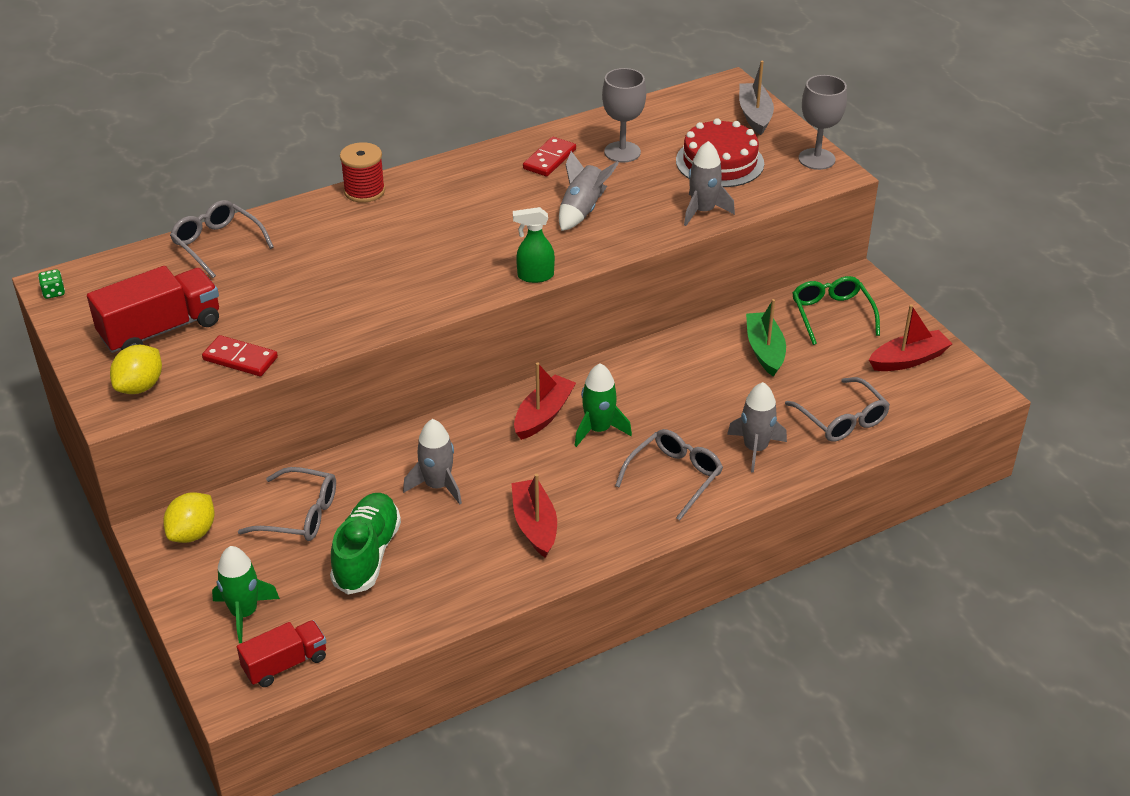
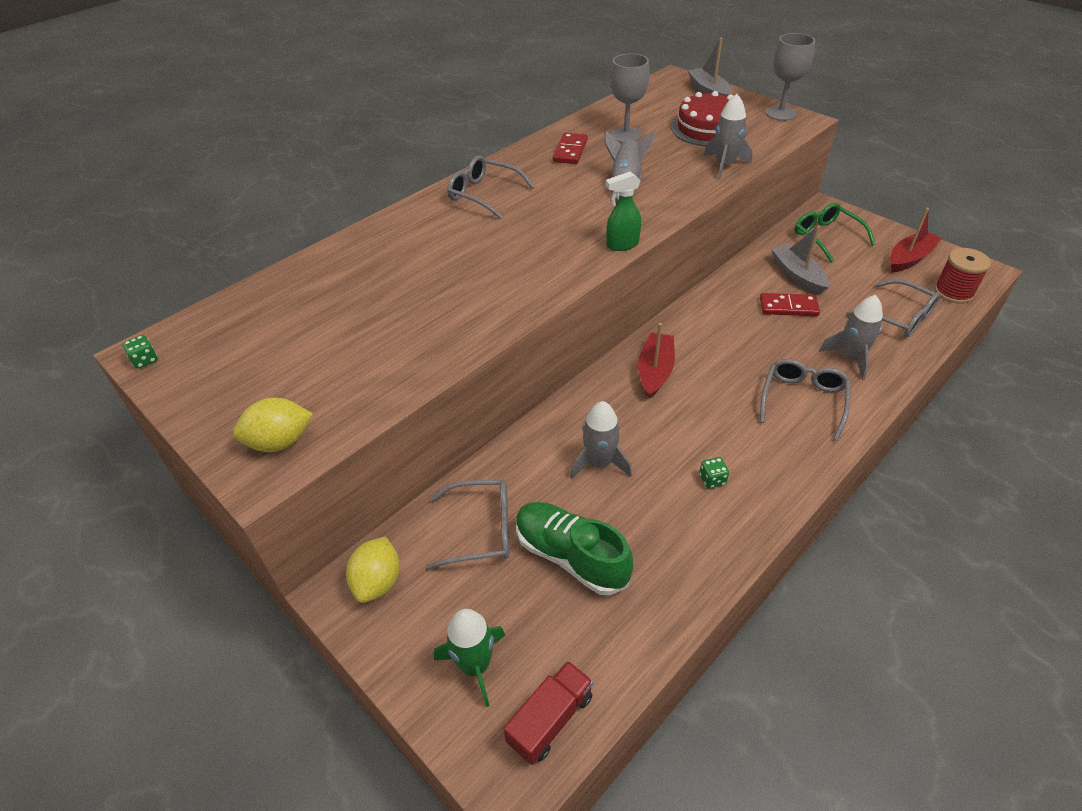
camera: 15 degrees left, 5 degrees up
(140, 386) = (280, 442): yellow lemon -> yellow lemon turned 60 degrees clockwise
(161, 330) = (279, 374): red truck -> none
(217, 244) = (304, 277): grey glasses -> grey glasses (484, 194)
(240, 359) = (379, 385): red domino -> red domino (788, 307)
(364, 191) = (423, 204): red spool -> red spool (953, 292)
(367, 555) = (571, 556): green shoe -> green shoe turned 45 degrees counterclockwise
(534, 525) = (712, 479): red boat -> green dice
(598, 429) = (710, 373): green rocket -> none
(764, 350) = (797, 275): green boat -> grey boat

